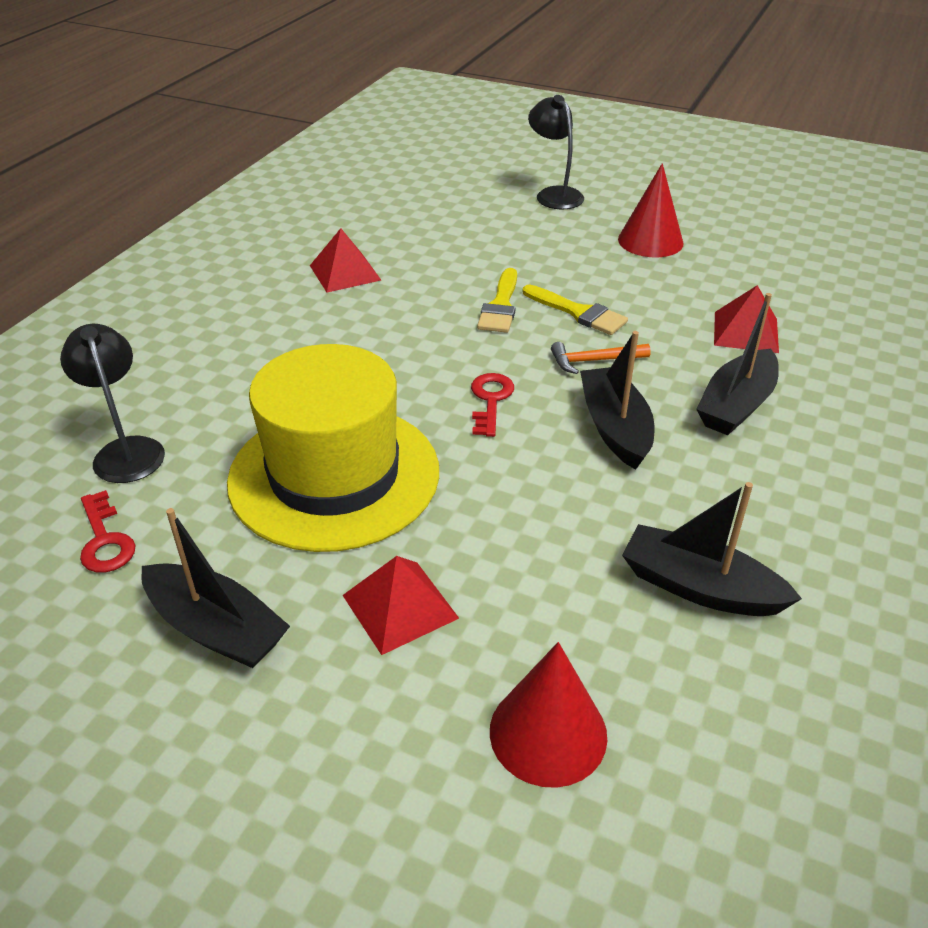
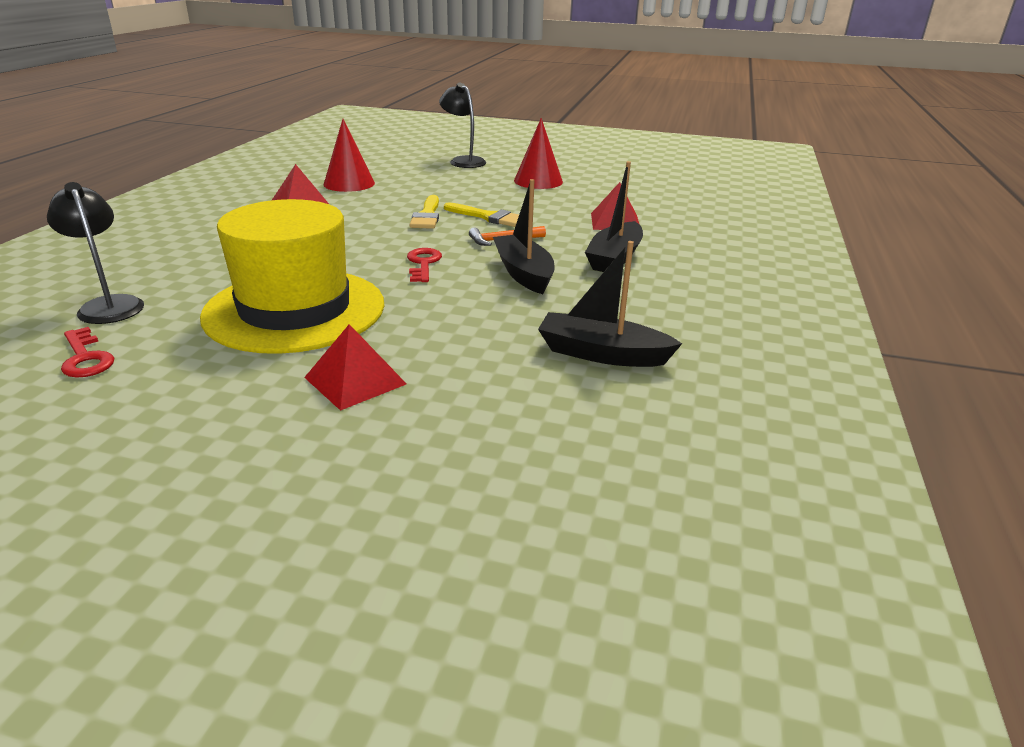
camera: 10 degrees left, 10 degrees down
(216, 629) = (189, 405): black boat -> none
(548, 733) = (489, 445): red cone -> red cone (349, 183)

